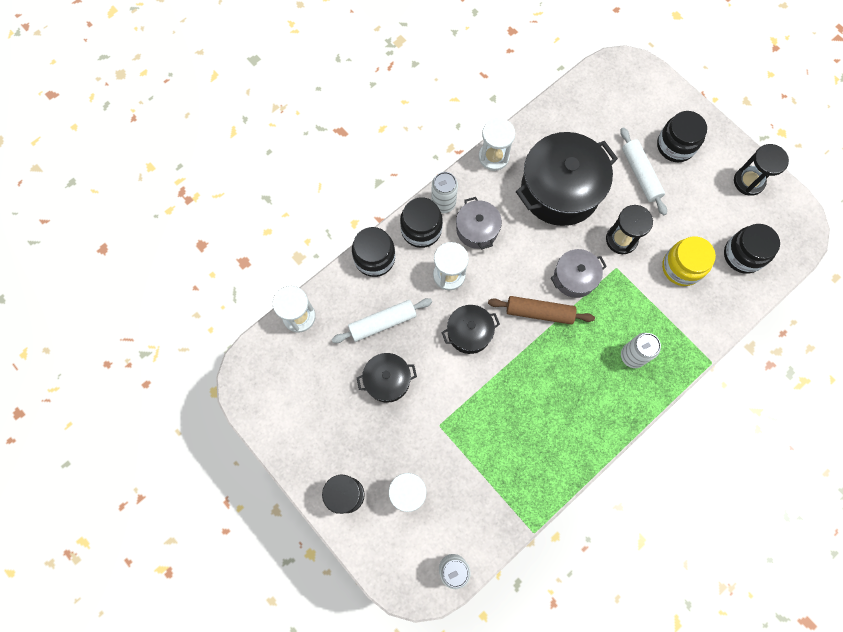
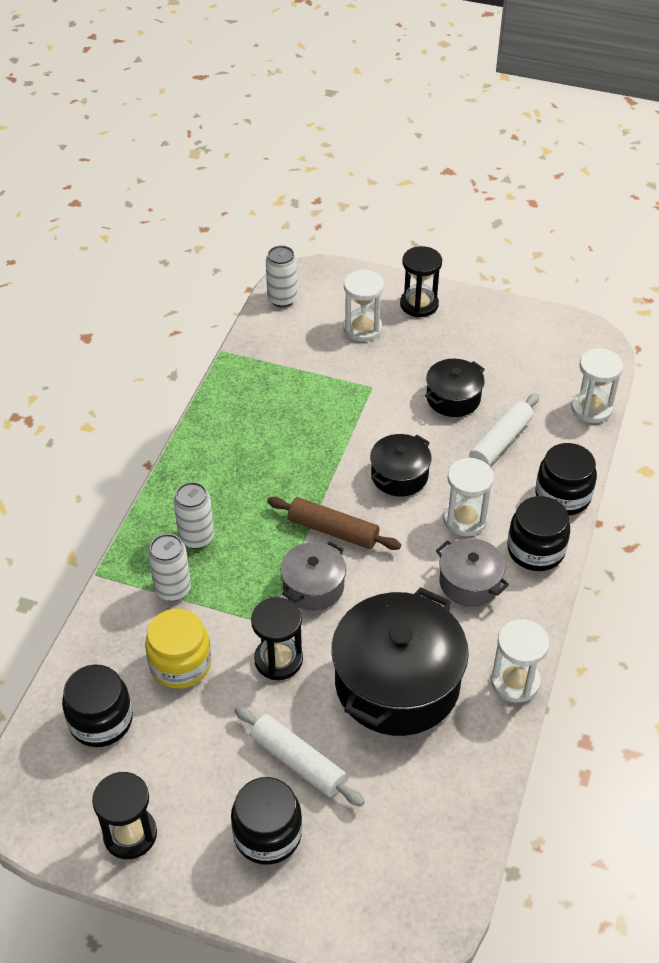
camera: 150 degrees right, 25 degrees down
(443, 203) = (534, 592): white can -> white can (172, 589)
(539, 312) = (333, 531): brown rolling pin -> brown rolling pin turned 45 degrees clockwise

